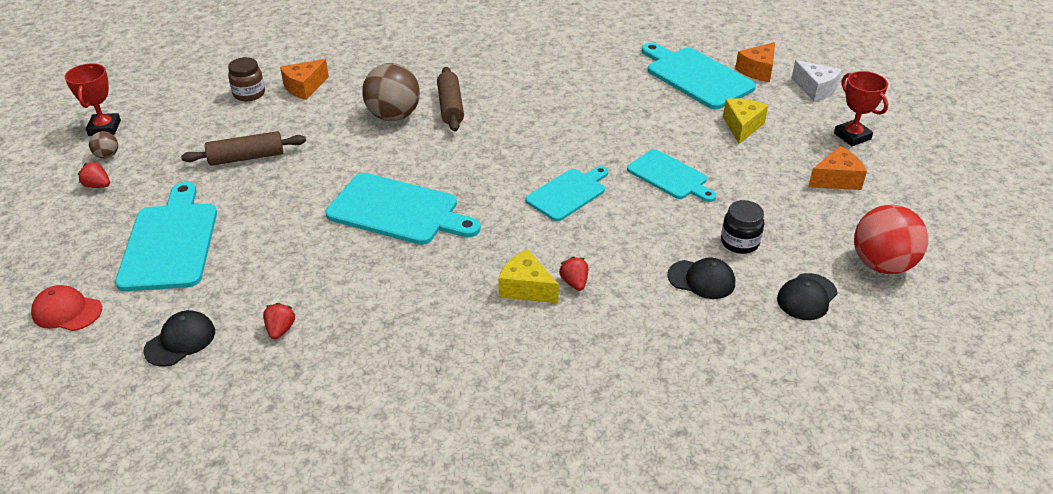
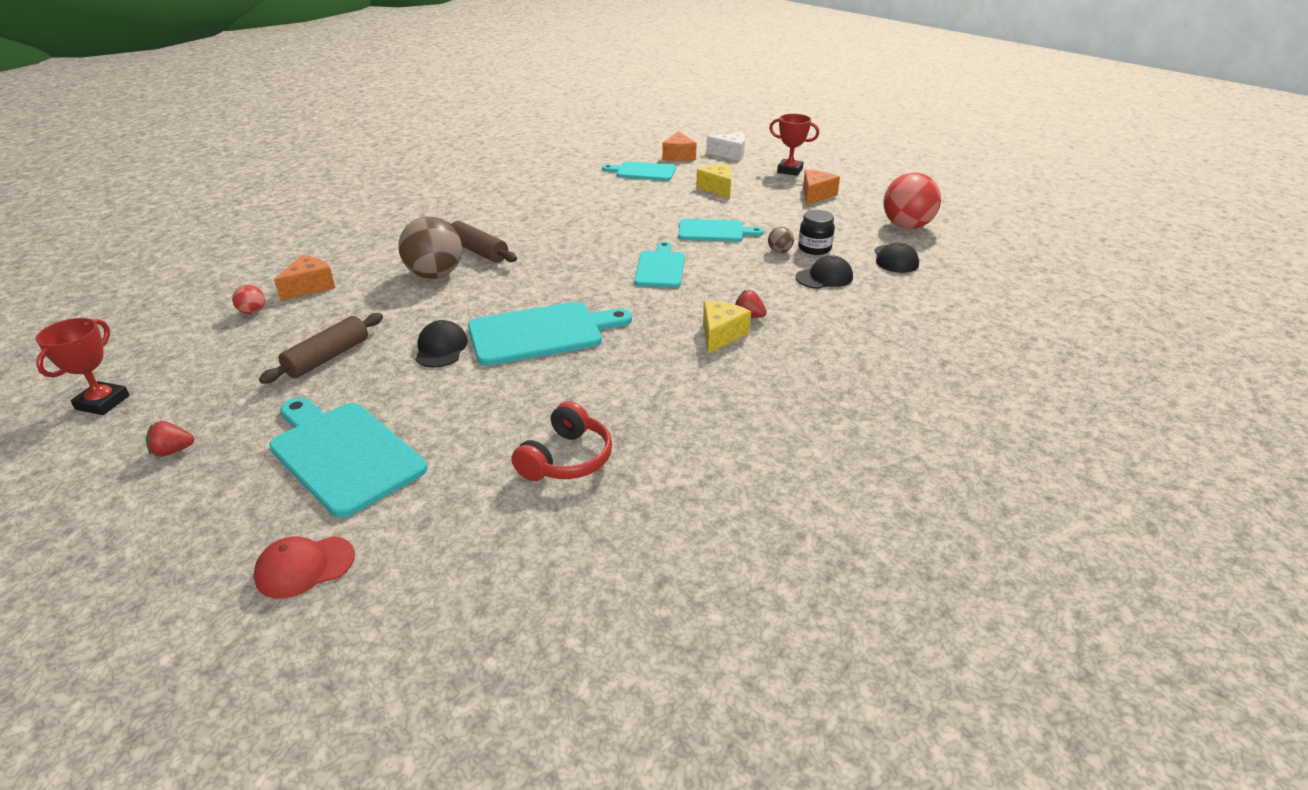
camera: 40 degrees left, 5 degrees down
(104, 128) = (103, 402): red trophy -> red trophy turned 60 degrees clockwise
(107, 155) = (145, 422): brown ball -> brown ball (779, 251)
(180, 341) = (479, 519): black cap -> black cap (441, 348)
(249, 94) = (253, 312): brown jar -> red ball
(280, 330) = (566, 459): red strawberry -> red headphones
(304, 87) = (310, 287): orange cheese -> orange cheese turned 150 degrees counterclockwise
(526, 288) = (720, 335): yellow cheese -> yellow cheese turned 120 degrees clockwise
(696, 76) = (643, 172): turquoise cutting board -> turquoise cutting board, size x0.64

